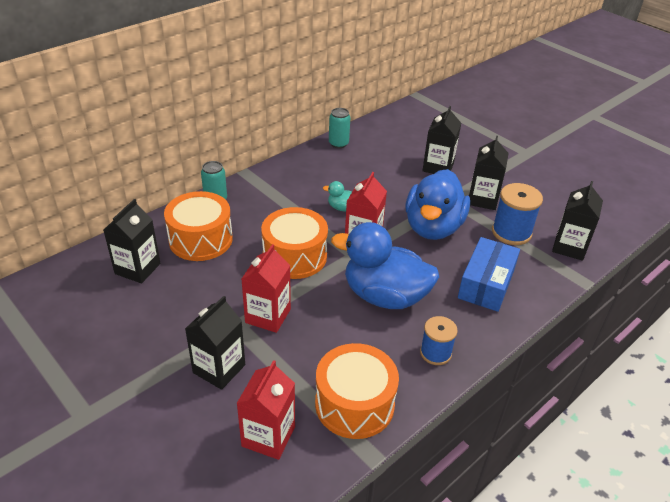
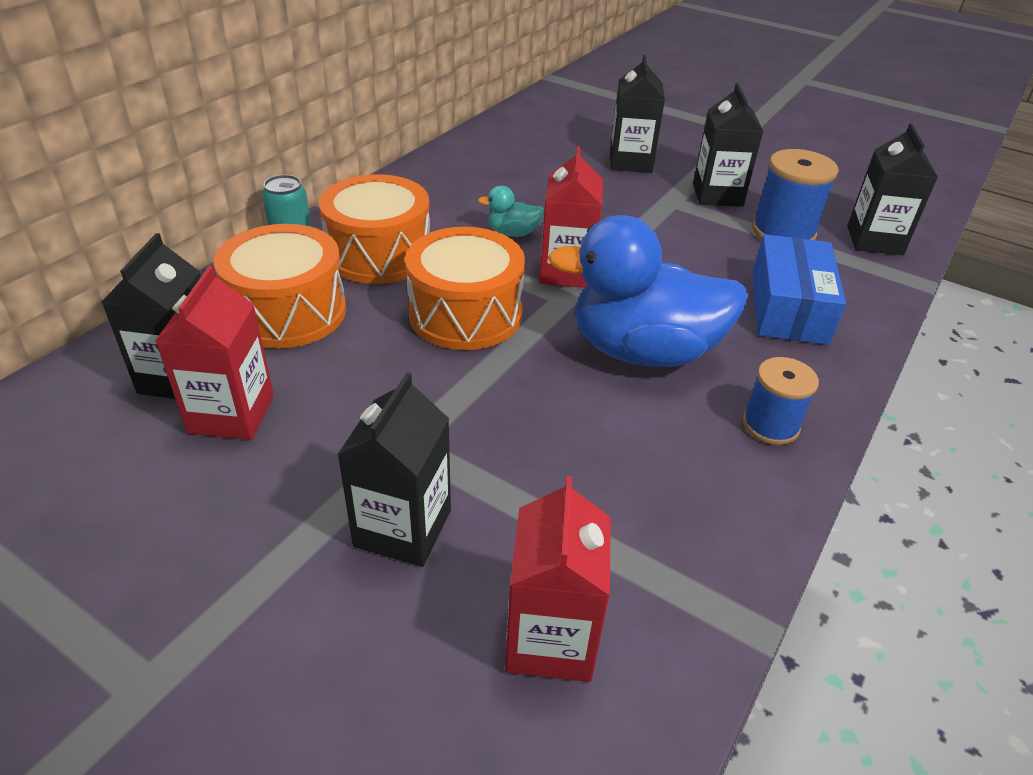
camera: 15 degrees left, 0 degrees up
(268, 316) = (458, 417): red carton -> red carton (231, 414)
(338, 144) = (466, 148): turquoise can -> none
(354, 404) = (681, 540): orange drum -> orange drum (379, 254)
(433, 227) = (666, 241): blue duck -> none

